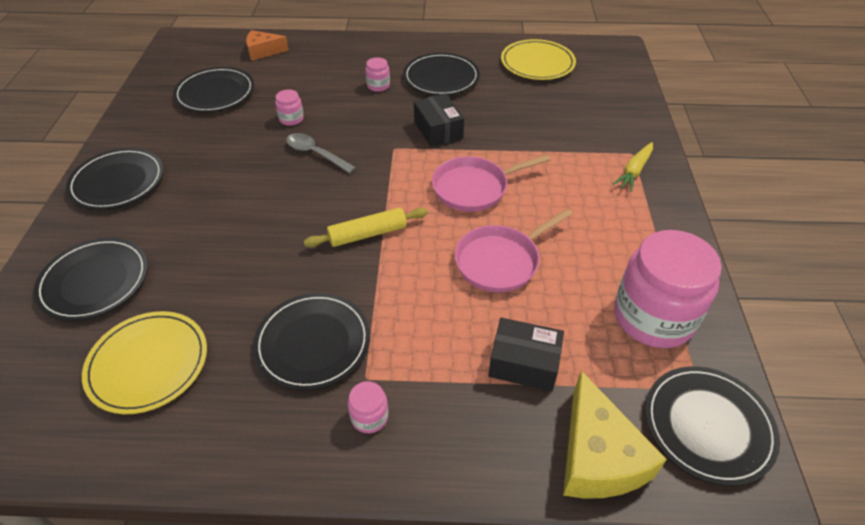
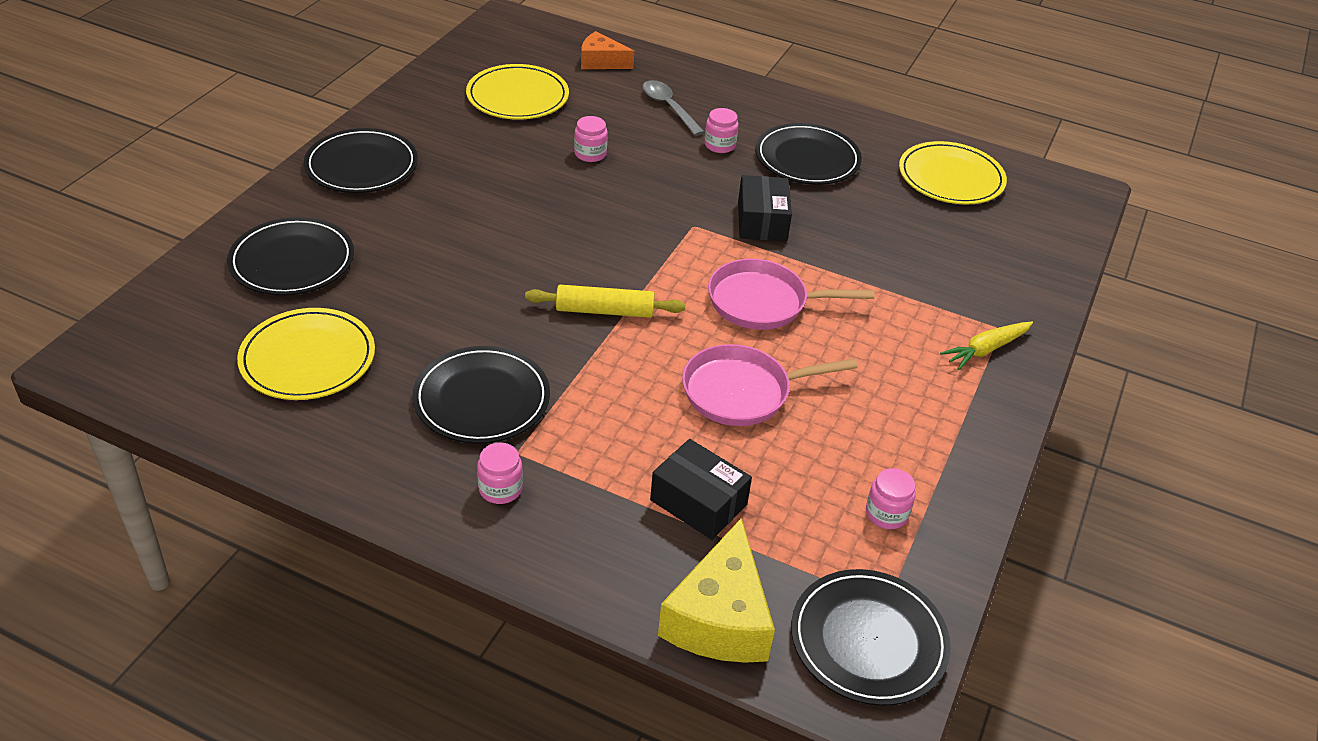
camera: 20 degrees right, 5 degrees down
(215, 93) = (517, 97): black plate -> yellow plate
(316, 154) = (596, 203): grey spoon -> grey spoon (669, 108)
(653, 317) = (886, 514): pink jar -> pink jar, size x0.41

